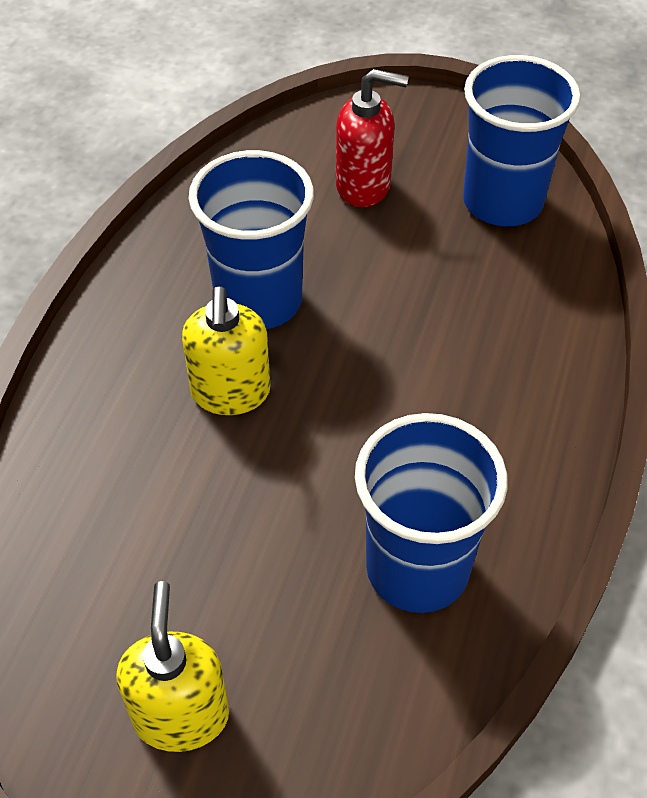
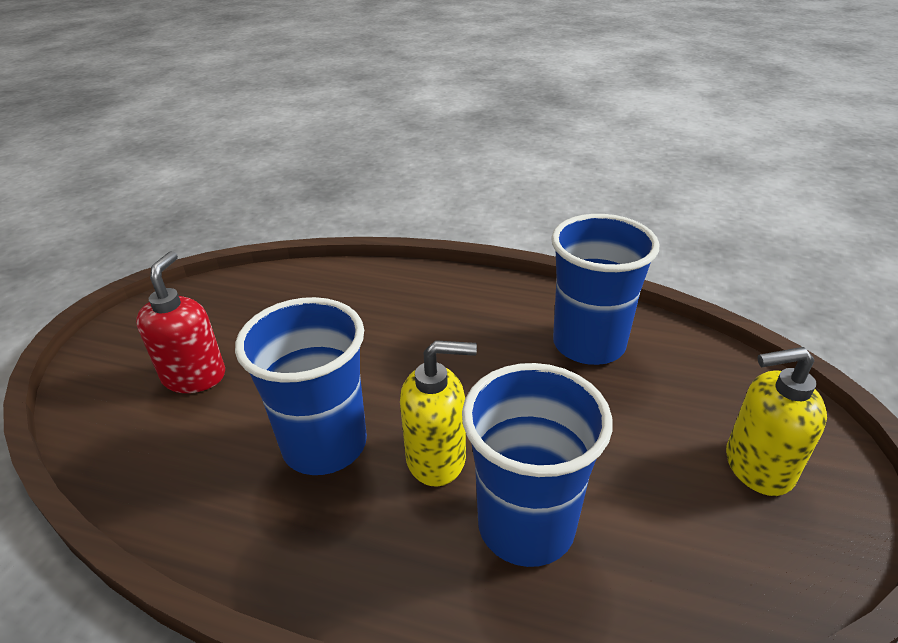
camera: 90 degrees left, 15 degrees down
(502, 202) = (246, 300): blue cup -> blue cup (526, 525)

